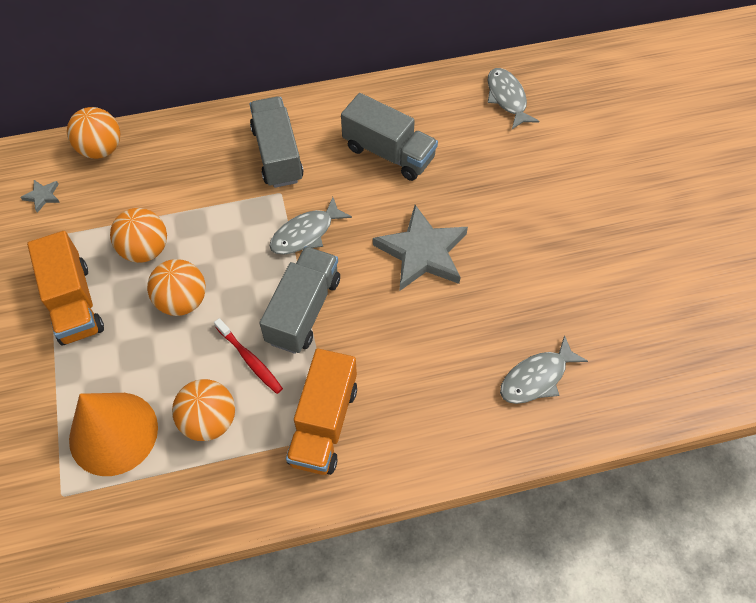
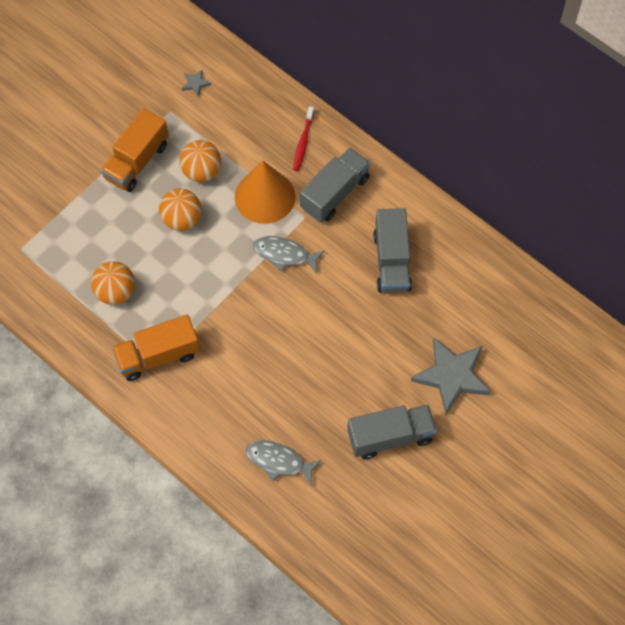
camera: 55 degrees right, 5 degrees up
(101, 149) = (256, 87): orange ball -> none
(113, 433) = (73, 247): orange cone -> orange cone (265, 196)
(250, 360) = (170, 286): red toothbrush -> red toothbrush (303, 142)
(303, 310) = (226, 292): grey truck -> grey truck (390, 437)
(422, 252) = (323, 335): grey star -> grey star (452, 376)
(507, 98) = (507, 308): grey fish -> none

